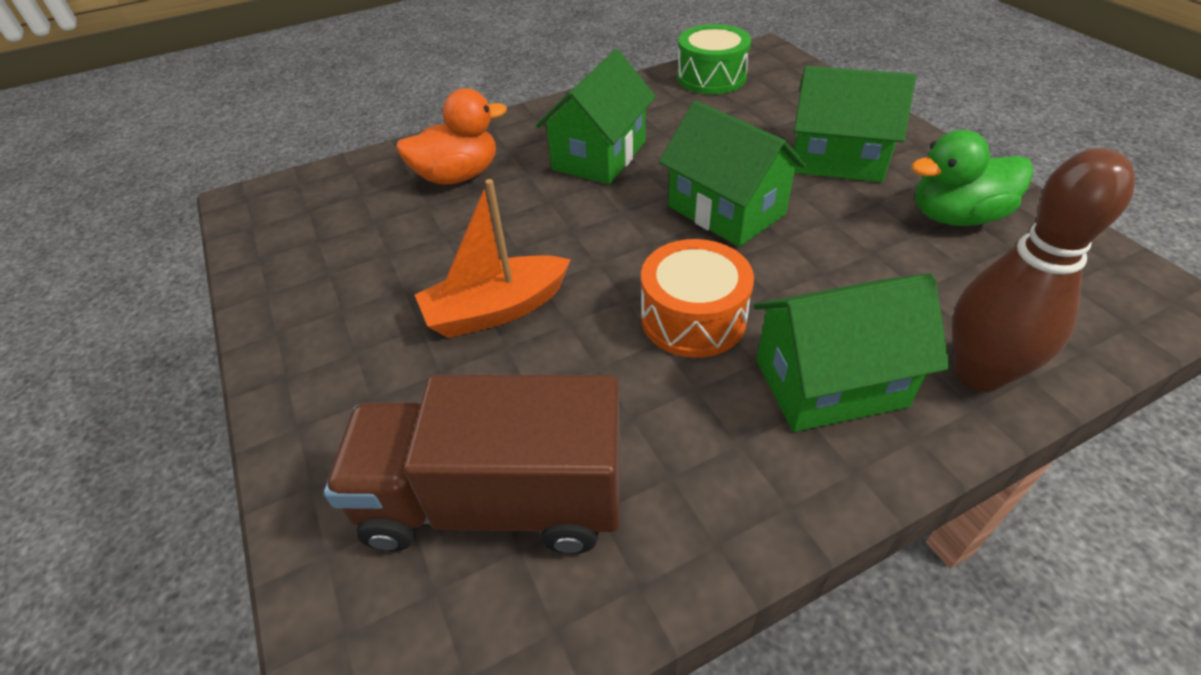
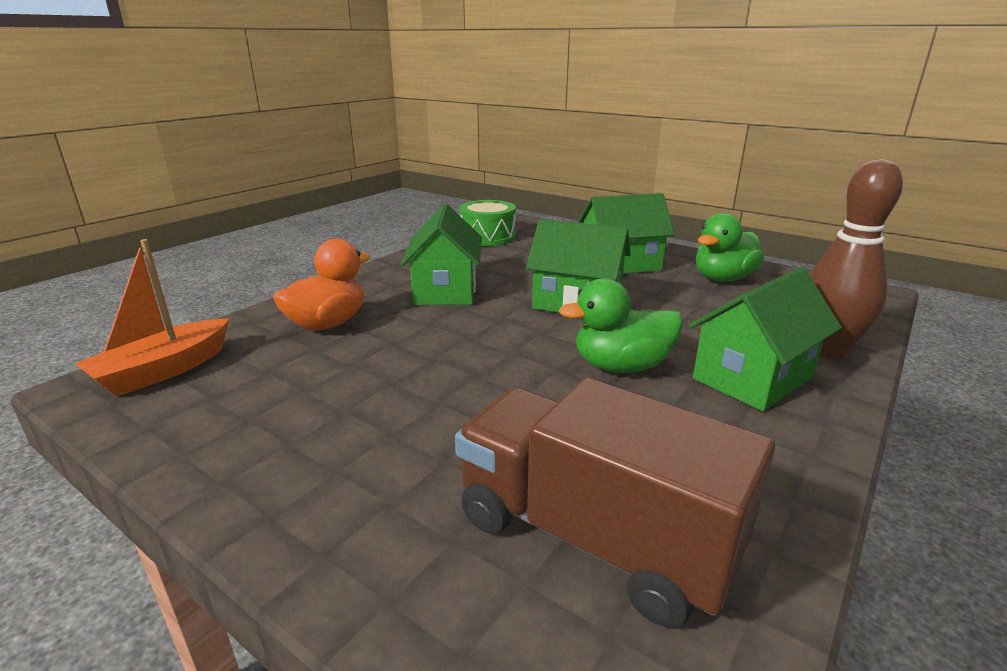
camera: 30 degrees left, 20 degrees down
(494, 500) = (593, 537): brown truck -> brown truck turned 60 degrees clockwise
(496, 310) = (454, 402): orange boat -> orange boat (163, 371)
(693, 318) = (621, 366): orange drum -> green duck

